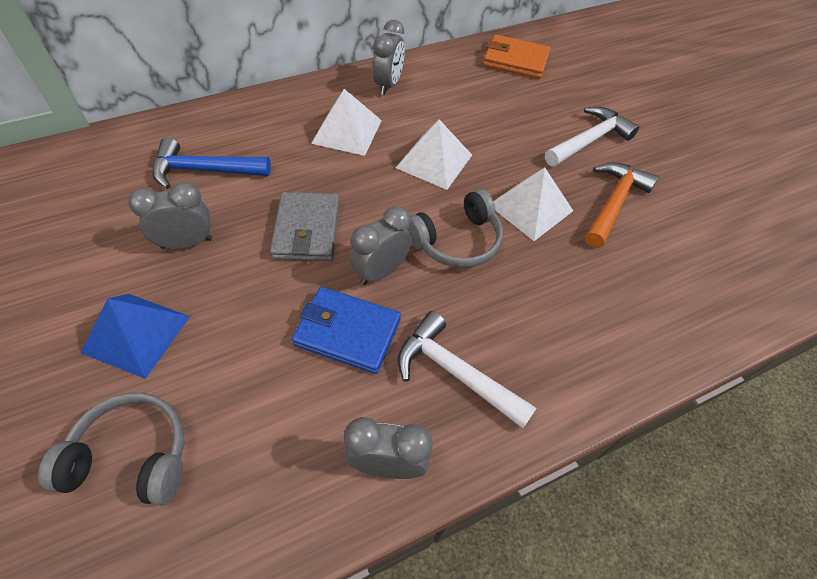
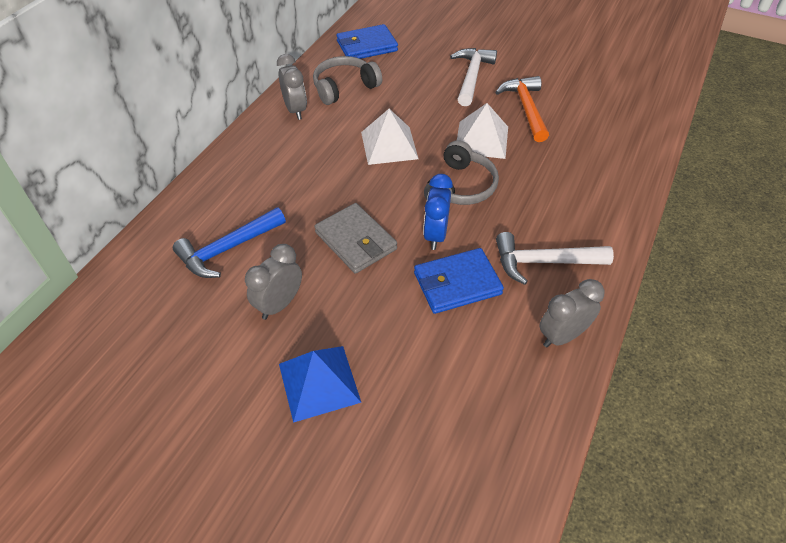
camera: 35 degrees left, 5 degrees down
(132, 456) = (410, 448): grey headphones -> grey headphones (344, 87)
(347, 131) = (304, 159): white pyramid -> none
(381, 271) = (435, 235): grey clock -> blue clock
(515, 60) = (367, 46): orange wallet -> blue wallet

